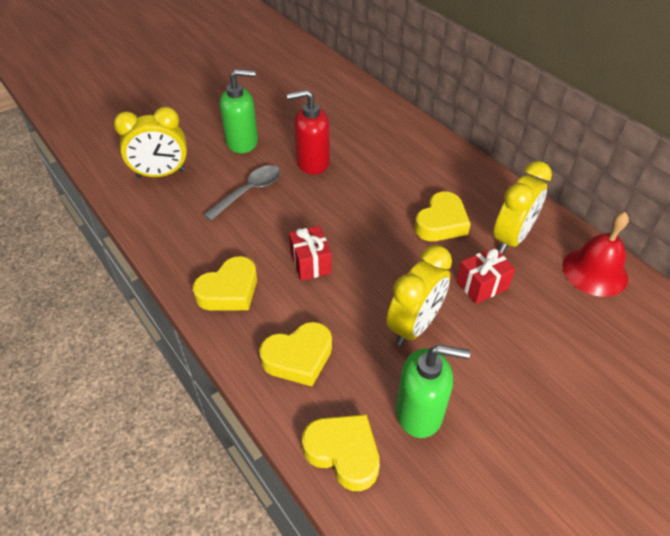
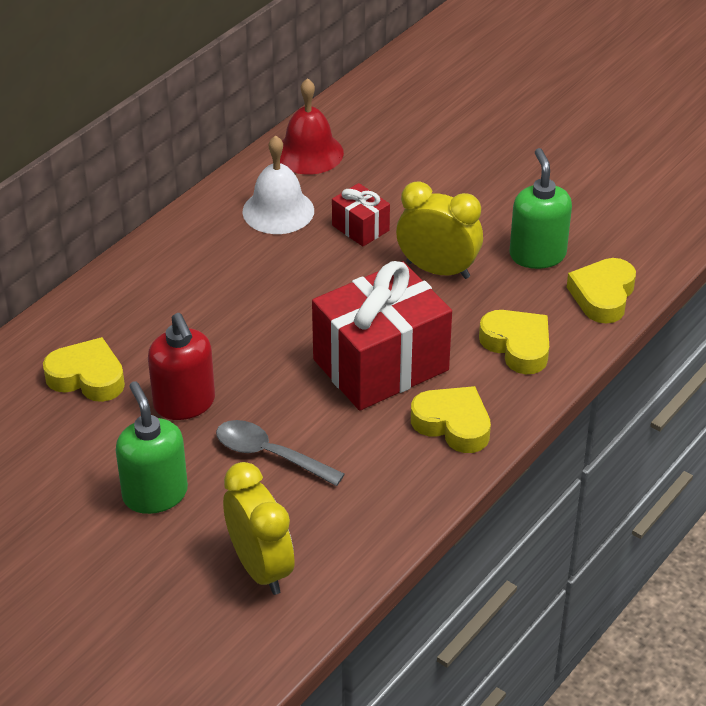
camera: 105 degrees left, 5 degrees down
(310, 263) = (380, 365): red gift -> red gift, size x2.16
(441, 223) = (271, 266): yellow heart -> yellow heart (87, 377)
(511, 238) = (278, 211): yellow clock -> white bell

